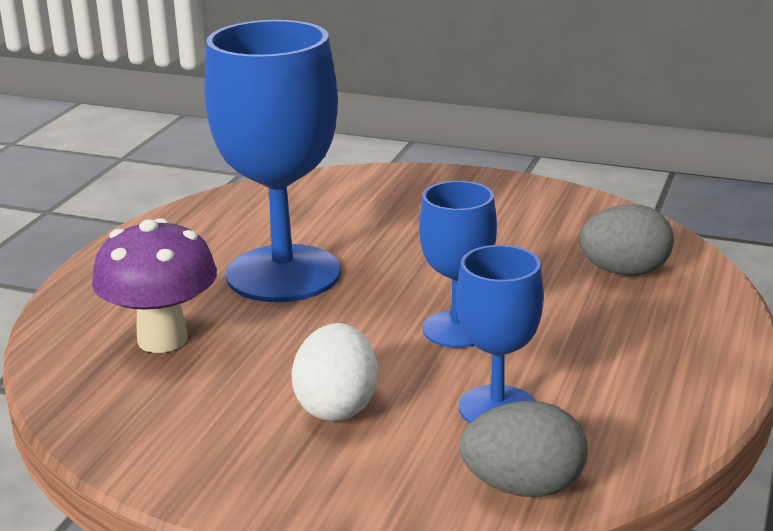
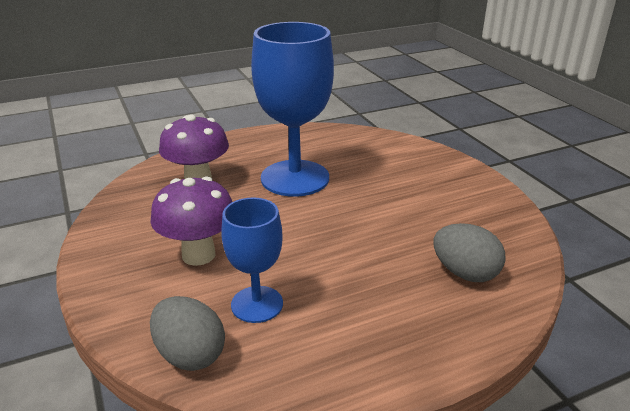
camera: 45 degrees right, 5 degrees up
(337, 406) = (198, 255): white egg -> purple mushroom
(457, 329) = (316, 251): blue goblet -> none

